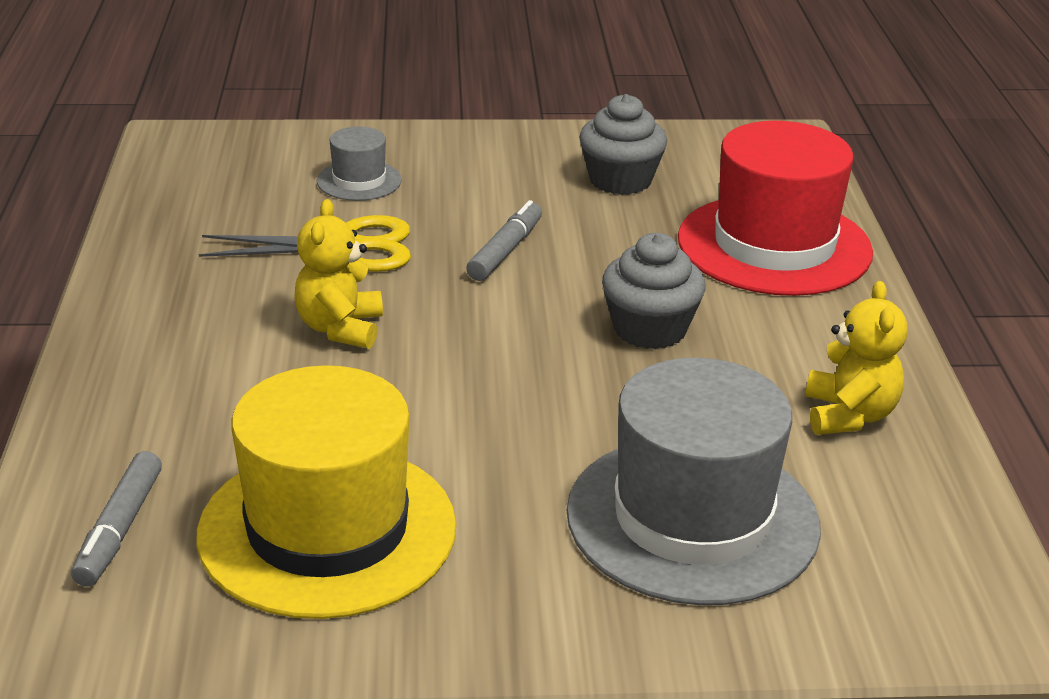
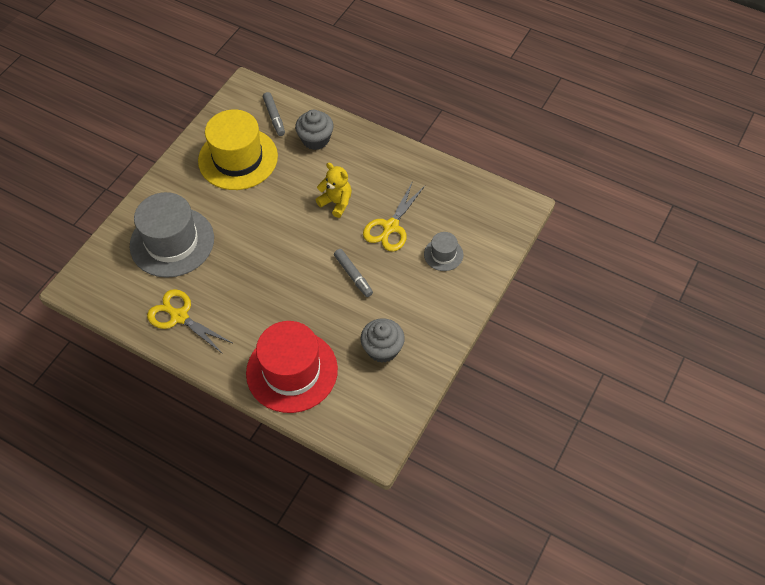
camera: 125 degrees right, 25 degrees up
(119, 529) = (274, 117): grey marker -> grey marker turned 150 degrees counterclockwise
(649, 329) = (269, 290): grey cupcake -> grey cupcake (315, 139)
(849, 415) = (179, 316): yellow teddy bear -> yellow scissors

